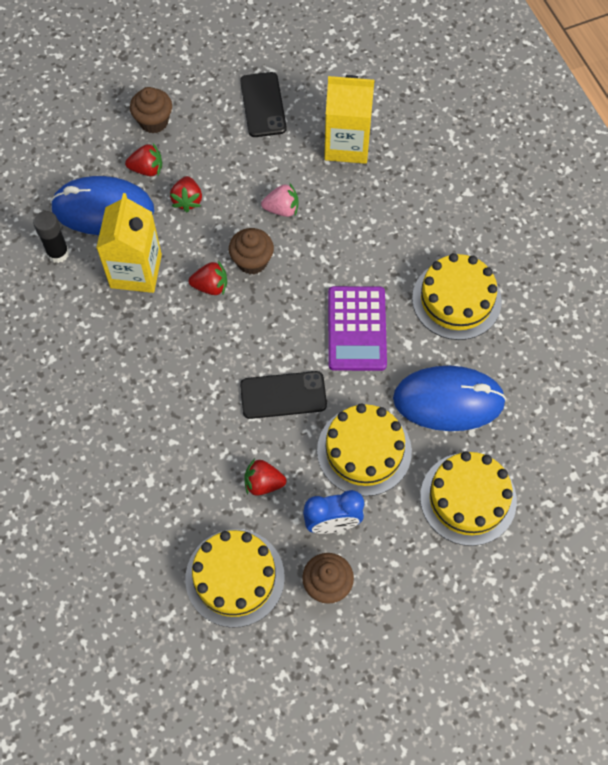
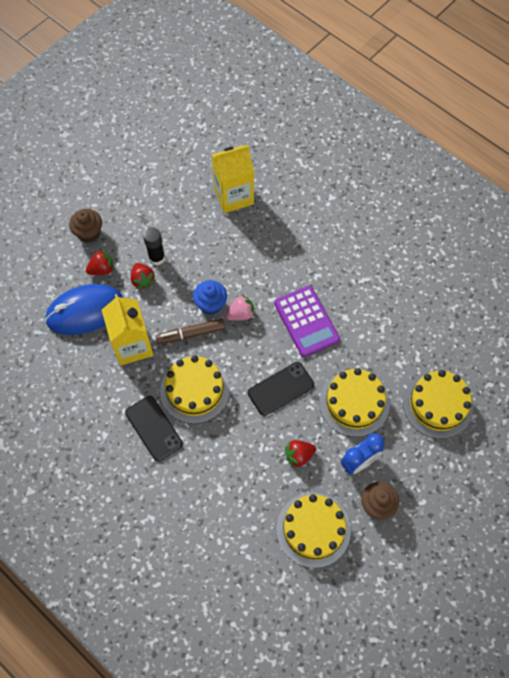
camera: 25 degrees left, 0 degrees up
(58, 253) = (69, 356): black glue stick -> black glue stick (157, 258)
(211, 286) = (191, 334): red strawberry -> brown marker
(252, 261) = (211, 304): brown cupcake -> blue cupcake
(263, 105) = (161, 191): black phone -> black phone (154, 428)
(282, 209) = (212, 259): pink strawberry -> pink strawberry (241, 314)
(448, 400) = (391, 344): blue mouse -> none
(456, 299) = (361, 273): yellow cake -> yellow cake (195, 390)

